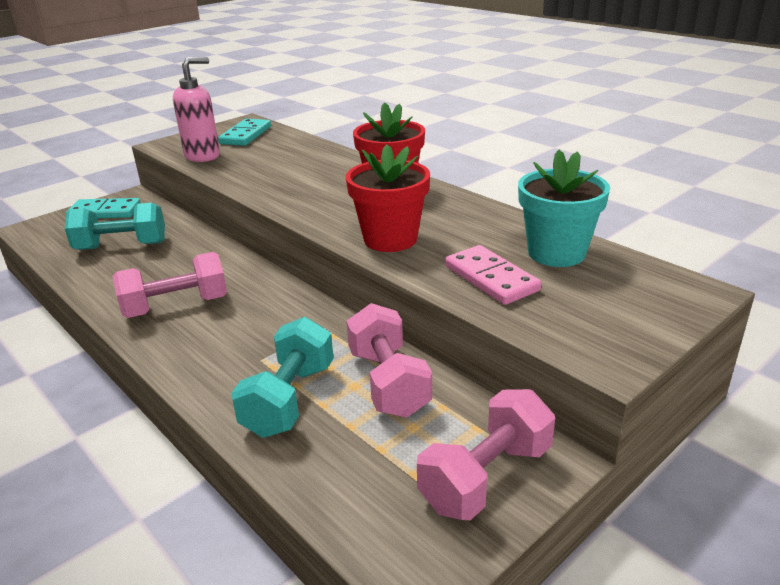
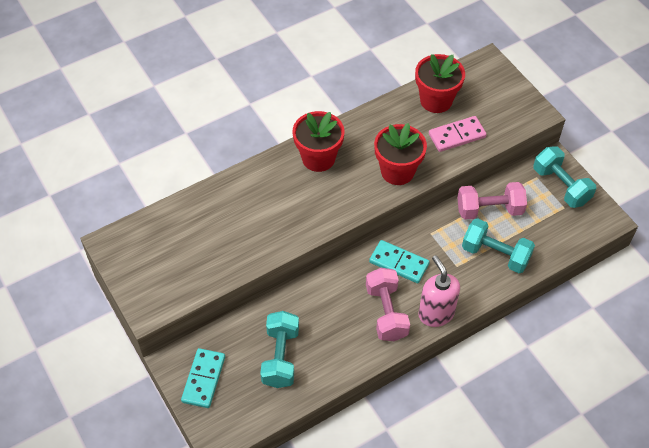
camera: 80 degrees left, 25 degrees up
(203, 156) = (196, 277): pink soap dispenser -> pink soap dispenser (436, 313)
(245, 135) = (153, 244): turquoise domino -> turquoise domino (399, 263)
(486, 477) = (561, 186): pink dumbbell -> turquoise dumbbell
(556, 253) = (436, 100): turquoise flower pot -> red flower pot

